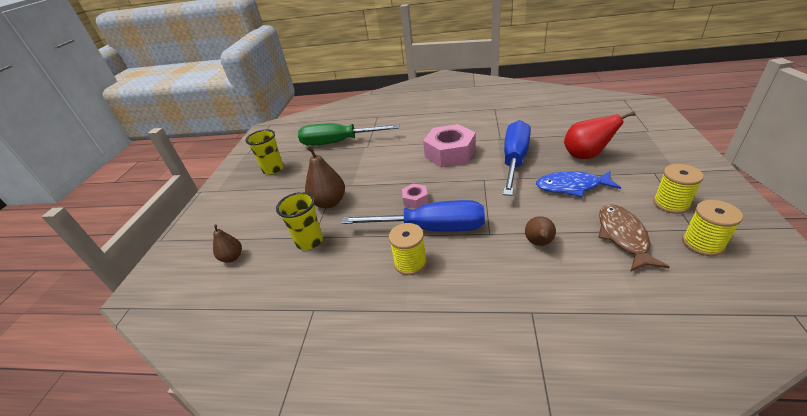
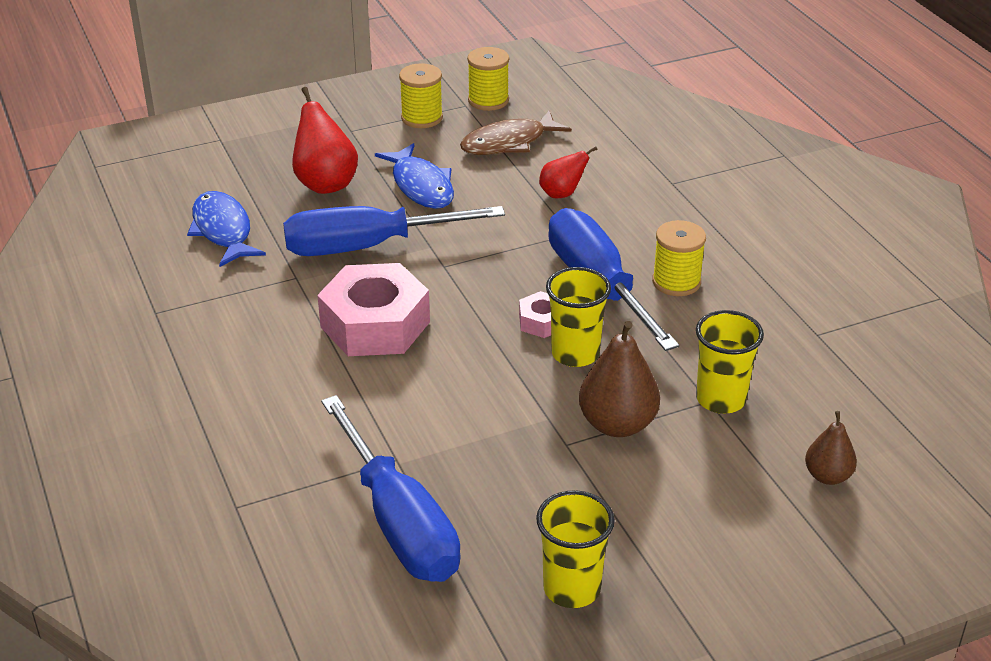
camera: 125 degrees left, 0 degrees up
(338, 142) = (399, 522): green screwdriver -> blue screwdriver
(383, 203) = (575, 354): none -> yellow cup
(539, 243) = (562, 194): brown pear -> red pear
(549, 125) = (223, 230): none -> blue fish

